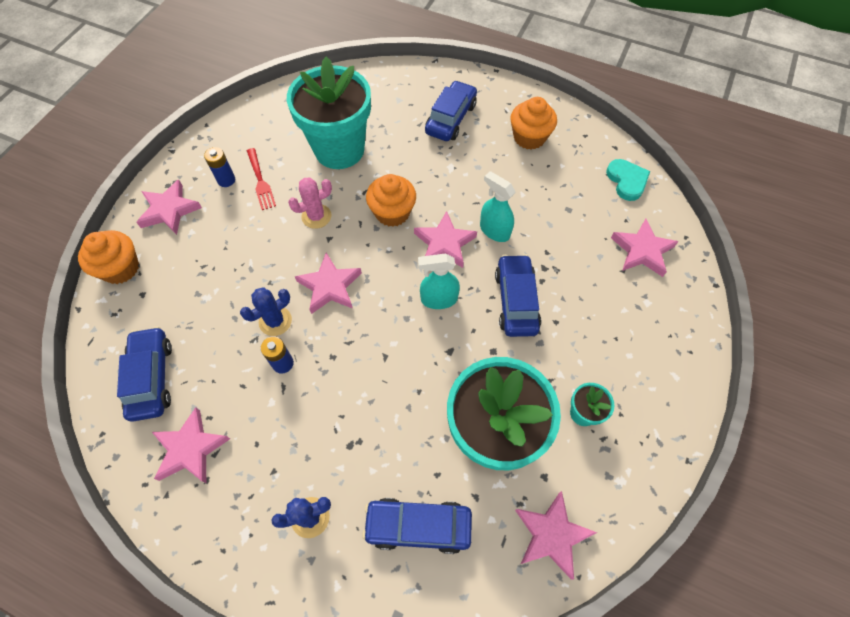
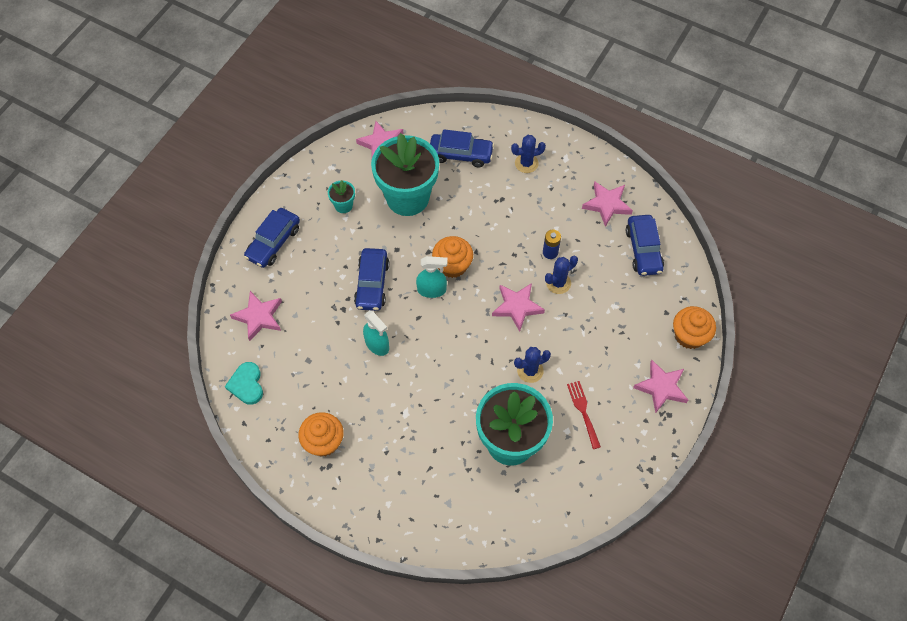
camera: 175 degrees left, 0 degrees up
(226, 180) = (615, 415): blue battery -> none
(316, 216) = (530, 371): pink cactus -> blue cactus
(392, 212) = (463, 369): orange cupcake -> orange cupcake (452, 265)
(444, 243) = (421, 336): pink star -> none
(451, 119) = (397, 472): blue car -> blue car (273, 242)

